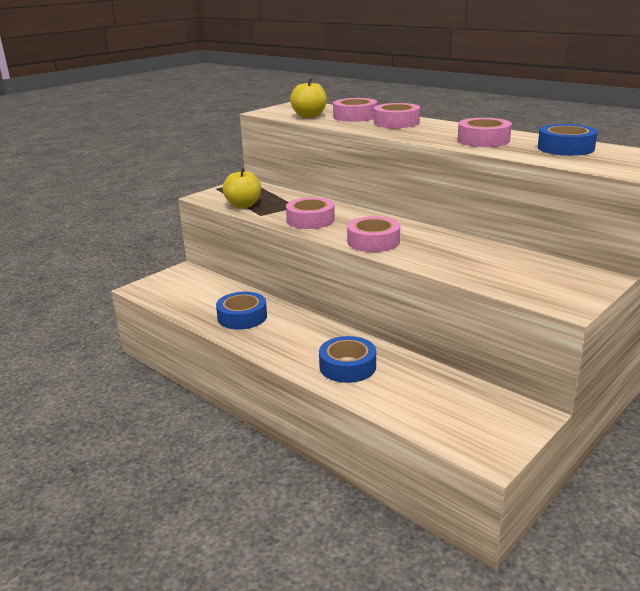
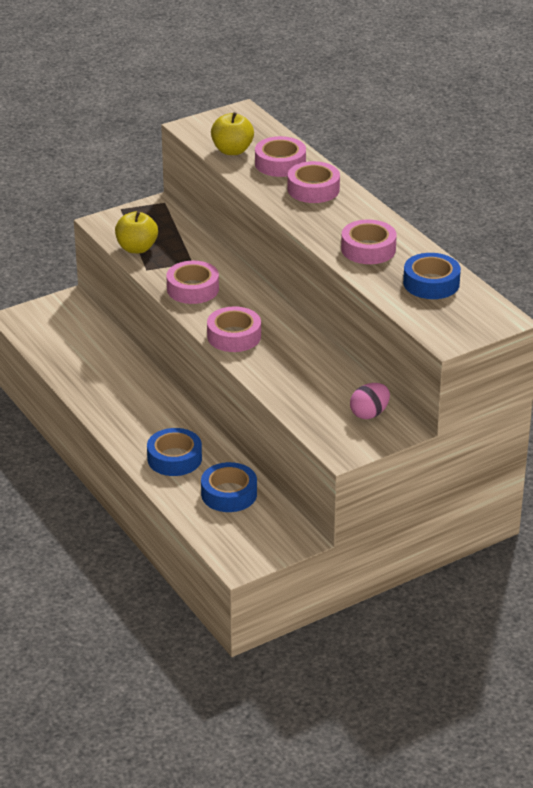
camera: 15 degrees right, 10 degrees up
(242, 317) = (104, 380): blue tape -> blue tape (229, 494)
(556, 272) = (369, 414): none -> pink egg

